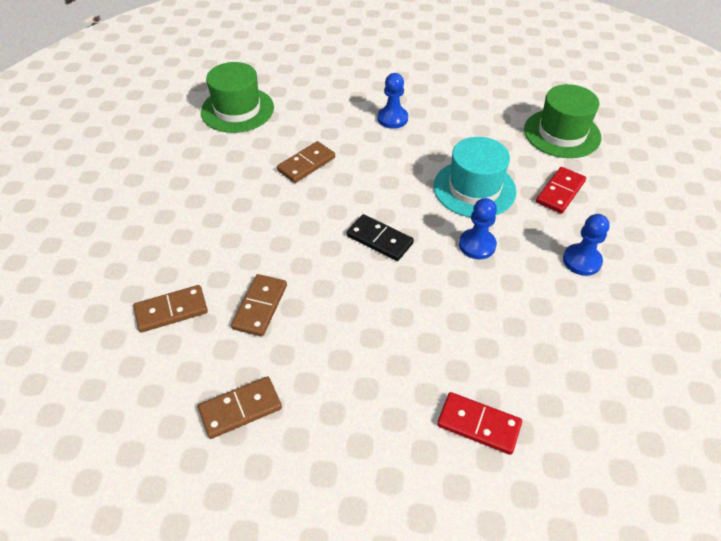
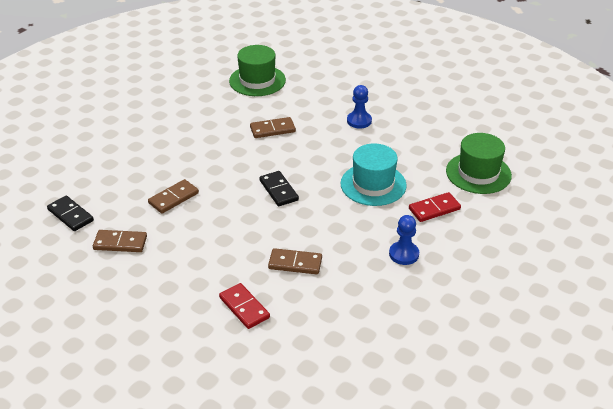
camera: 30 degrees right, 10 degrees down
(134, 399) = (70, 215): none -> black domino
(171, 310) = (123, 180): brown domino -> brown domino (295, 263)
(477, 245) = (340, 217): blue pawn -> none

